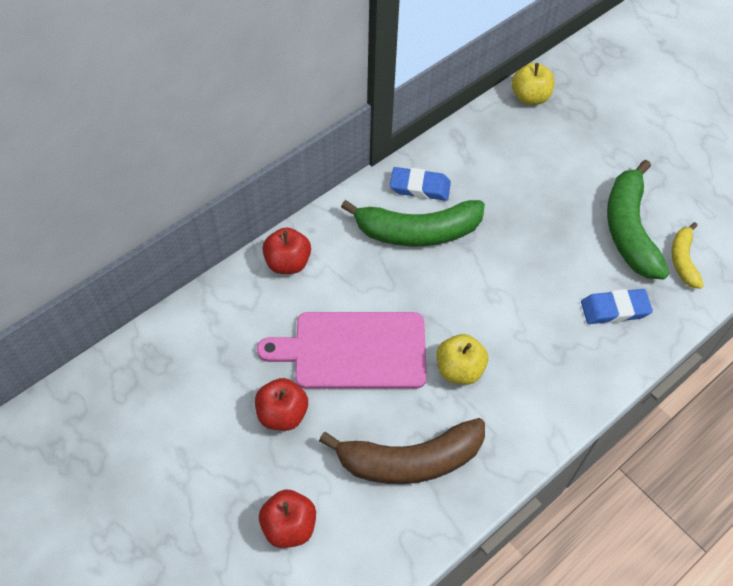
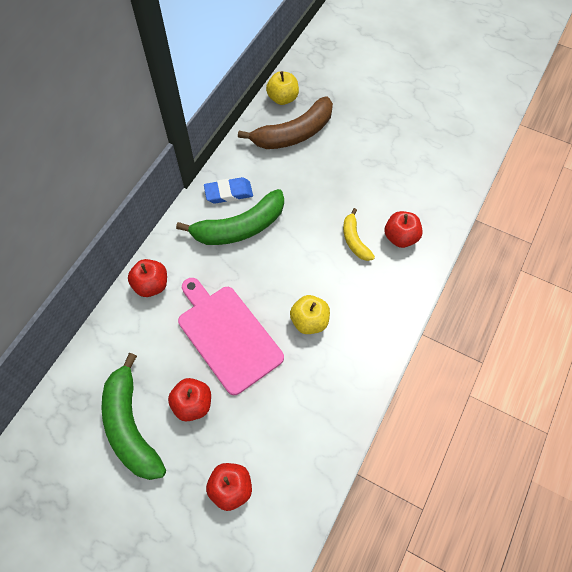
camera: 20 degrees left, 5 degrees up
(354, 350) = (227, 335): pink cutting board -> pink cutting board turned 75 degrees clockwise
(410, 460) = (300, 403): brown banana -> brown banana (294, 134)
(614, 309) = (400, 237): blue eraser -> red apple
(629, 229) = (388, 175): green banana -> green banana (131, 426)
(683, 260) = (433, 185): yellow banana -> yellow banana (355, 240)

